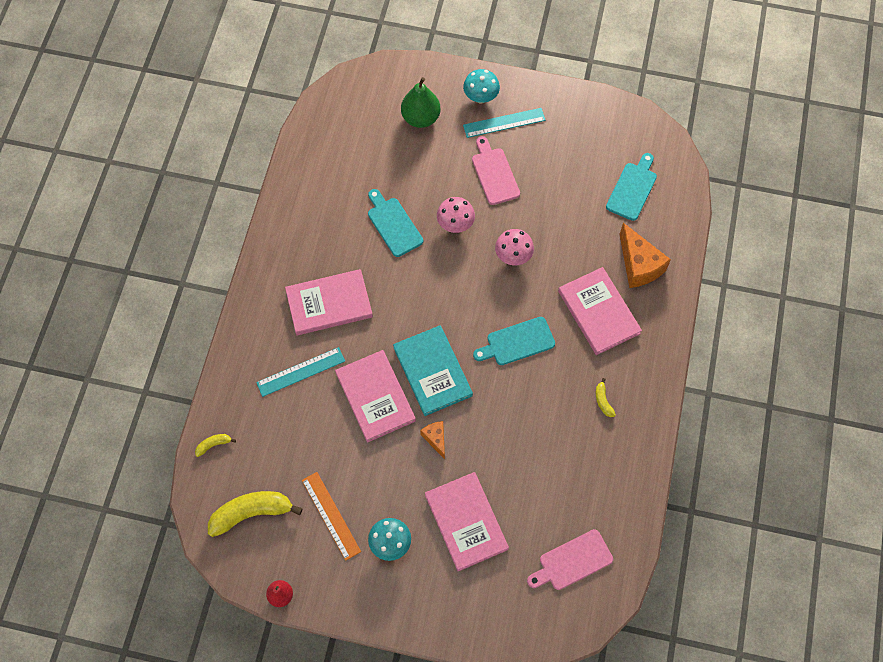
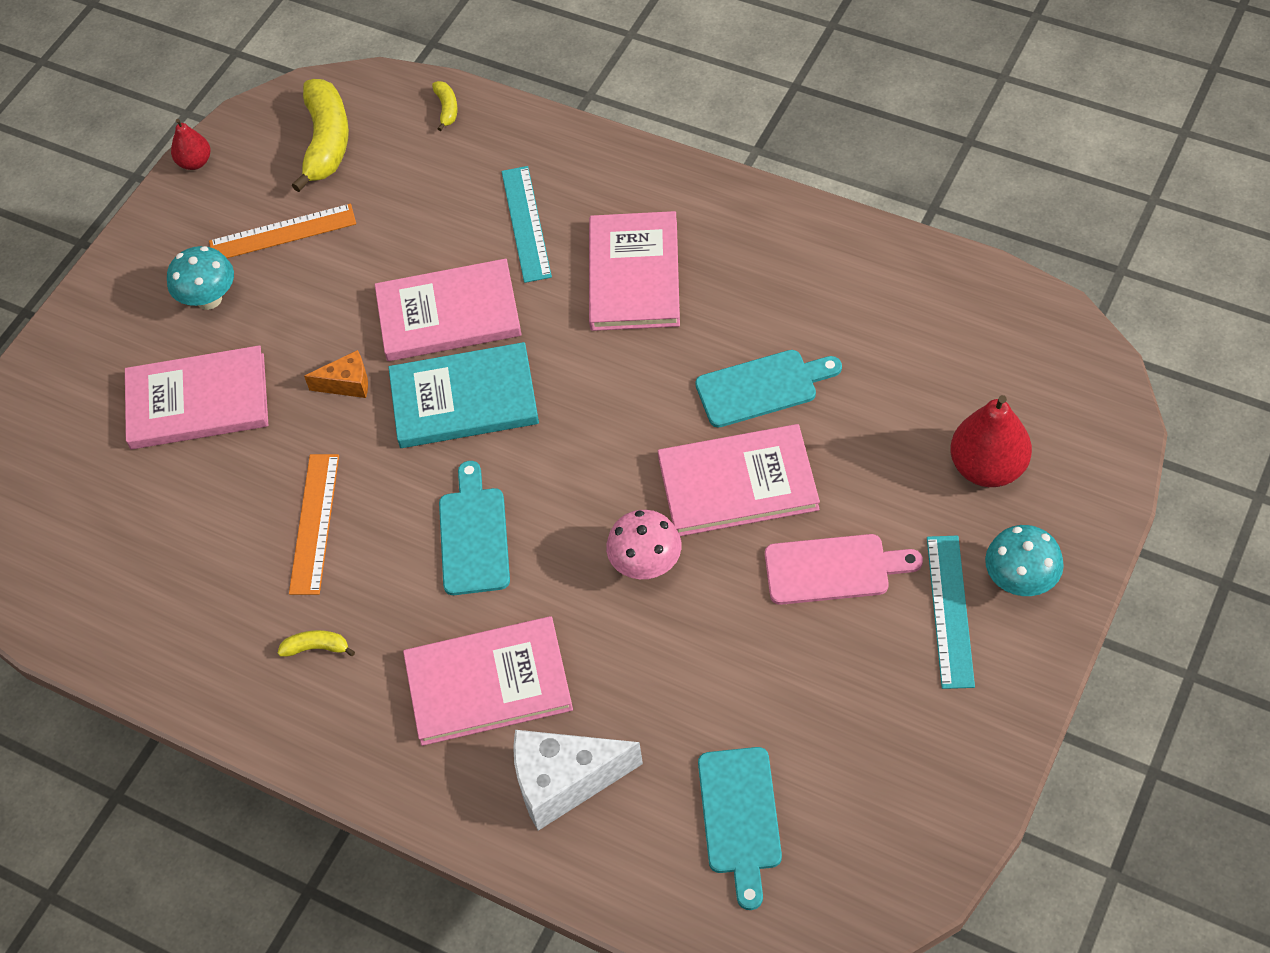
camera: 110 degrees right, 10 degrees down
(420, 118) = (987, 468): green pear -> red pear
(455, 224) = (737, 483): pink mushroom -> pink book
(530, 426) = (314, 523): none -> orange ruler
(572, 561) = (71, 535): pink cutting board -> none
(632, 189) = (740, 817): turquoise cutting board -> turquoise cutting board turned 45 degrees clockwise
(638, 265) = (564, 782): orange cheese -> white cheese

